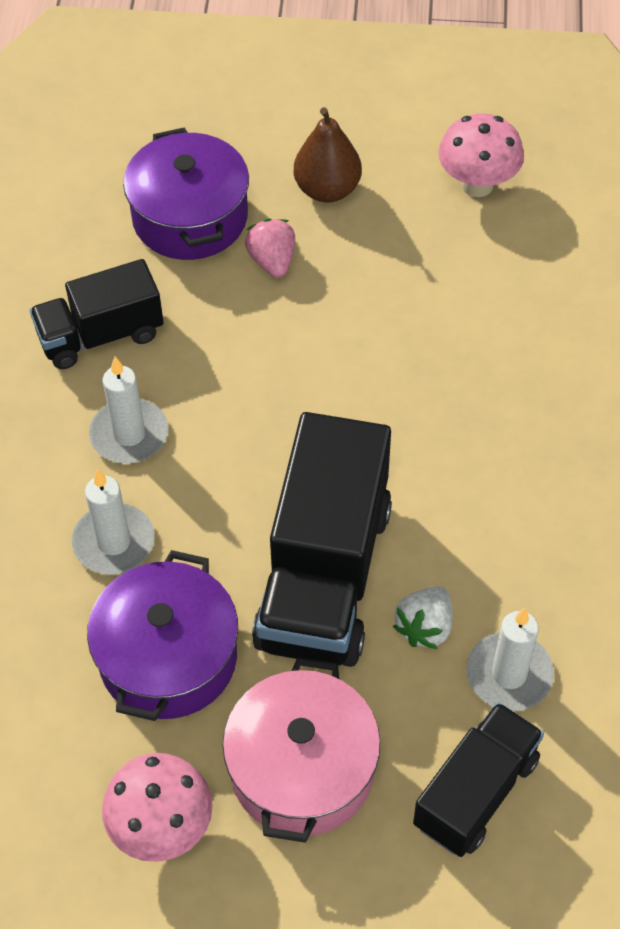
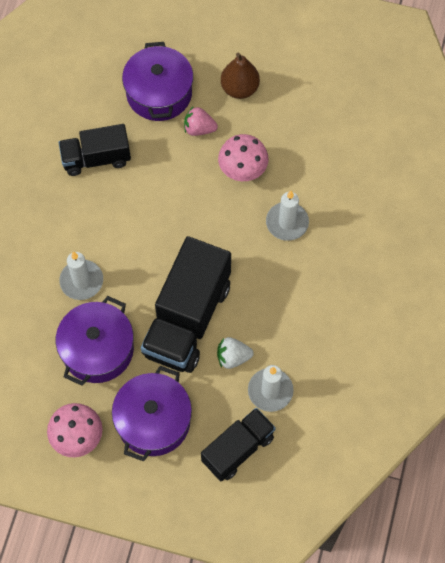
camera: 10 degrees right, 10 degrees up
(129, 434) = (101, 220): white candle -> white candle (287, 222)
(272, 261) = (199, 129): pink strawberry -> pink strawberry turned 75 degrees counterclockwise
(302, 769) = (153, 421): pink pot -> purple pot
(425, 627) = (233, 357): white strawberry -> white strawberry turned 45 degrees clockwise
(477, 185) = (325, 100): pink mushroom -> pink mushroom (242, 171)

